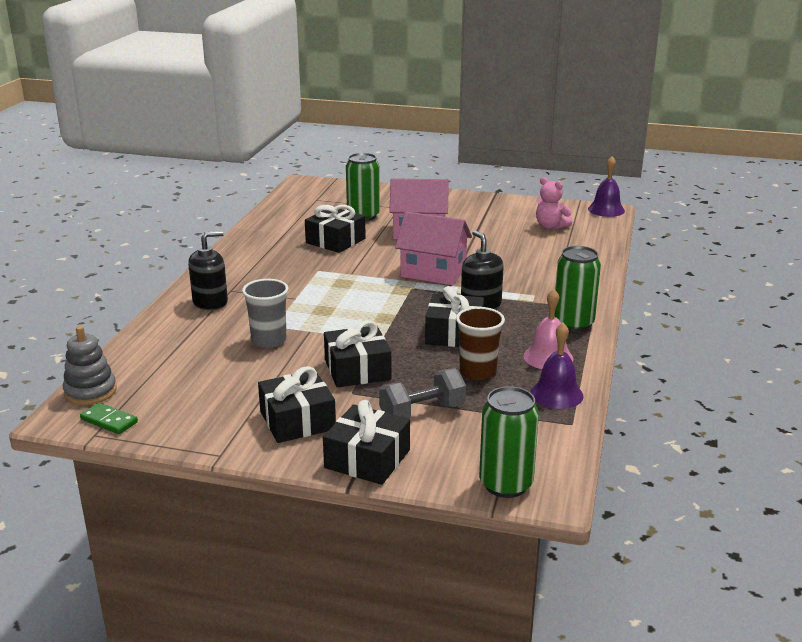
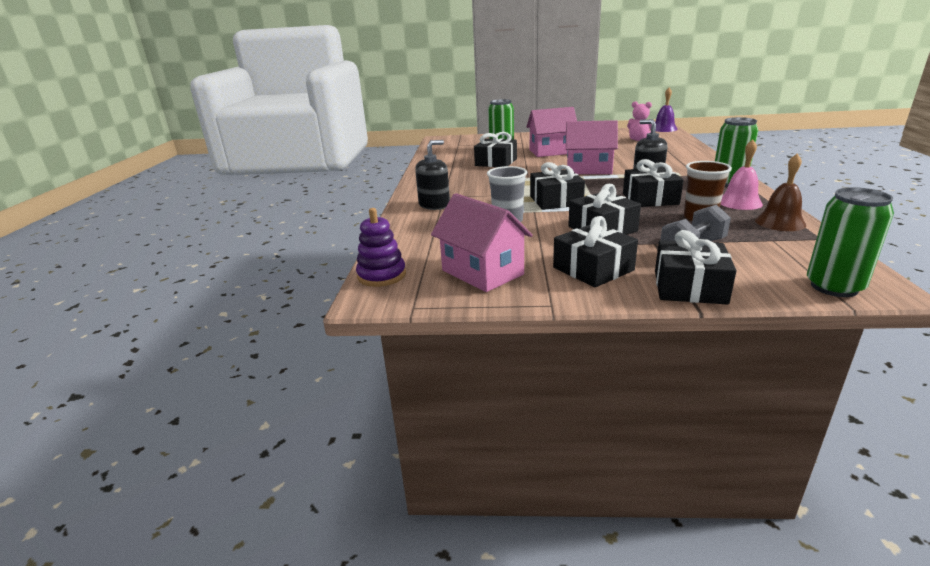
camera: 10 degrees left, 0 degrees up
(90, 392) = (381, 275): grey stacking toy -> purple stacking toy
(109, 421) = (418, 294): green domino -> none
(188, 405) = (482, 272): none -> pink house
(347, 318) = (556, 200): none -> black gift
(556, 394) = (780, 222): purple bell -> brown bell

